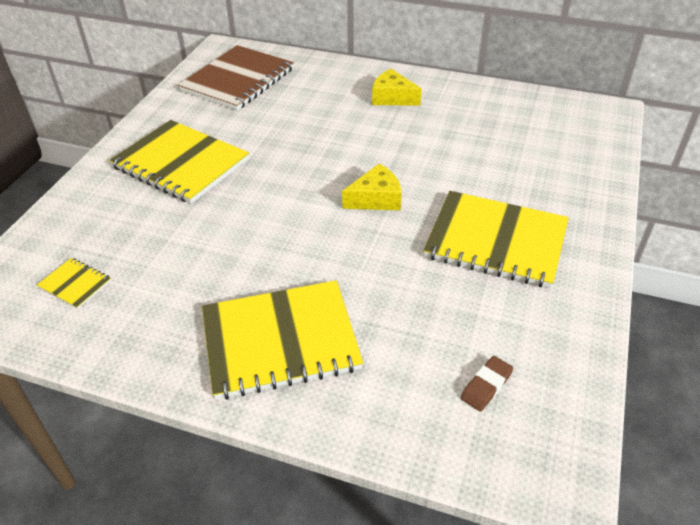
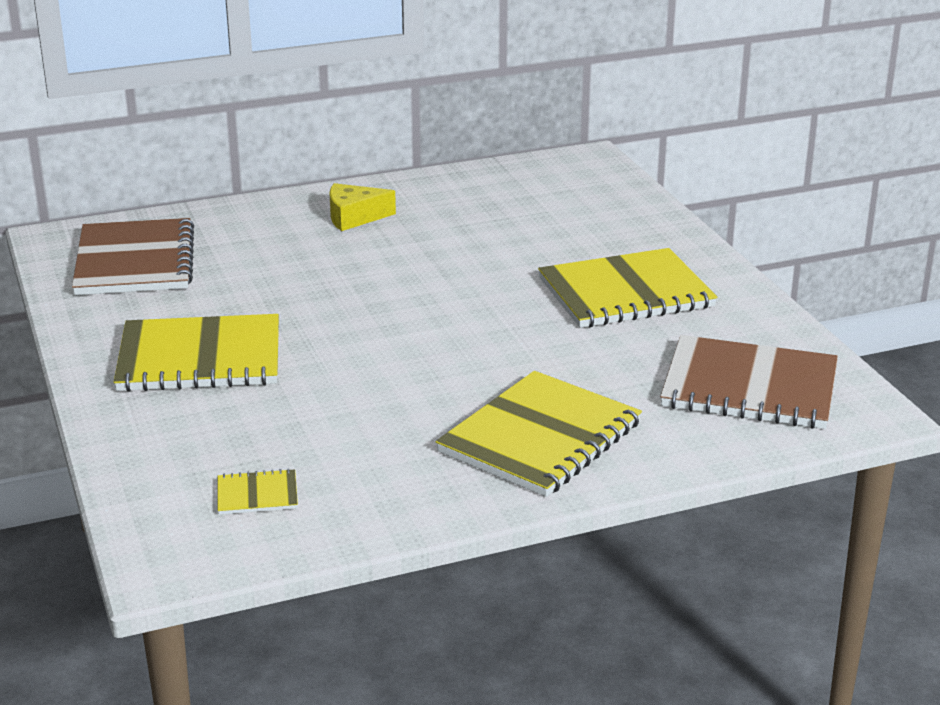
camera: 40 degrees left, 15 degrees down
(376, 198) = (468, 305): yellow cheese -> none
(486, 386) = (749, 387): brown eraser -> brown notebook

